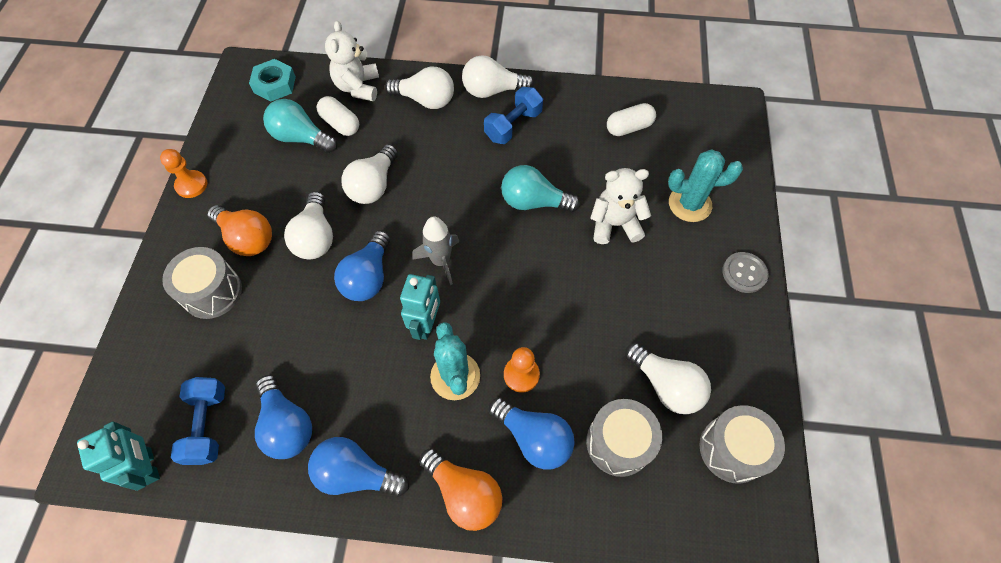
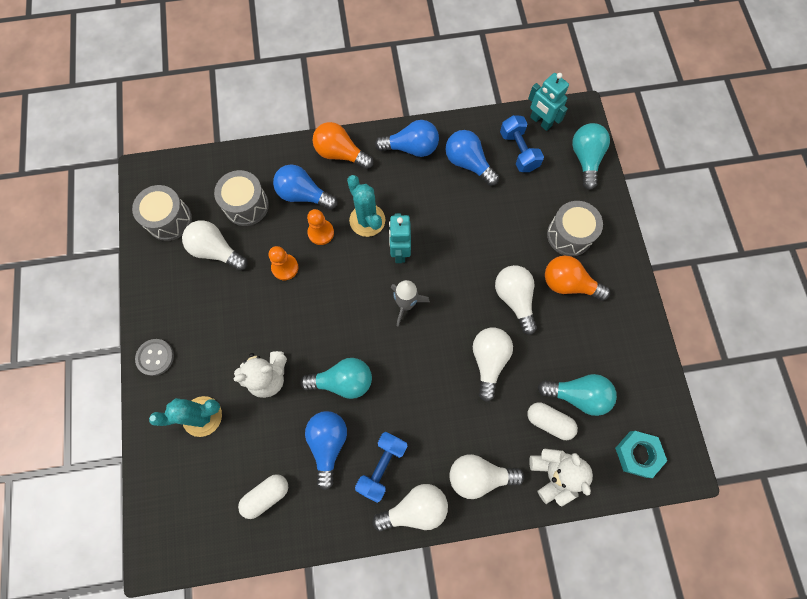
camera: 165 degrees right, 10 degrees up
(126, 387) = (585, 159): none -> turquoise light bulb
(191, 185) = (644, 320): orange pawn -> orange pawn (285, 267)
(368, 277) = (458, 276): blue light bulb -> blue light bulb (328, 444)

